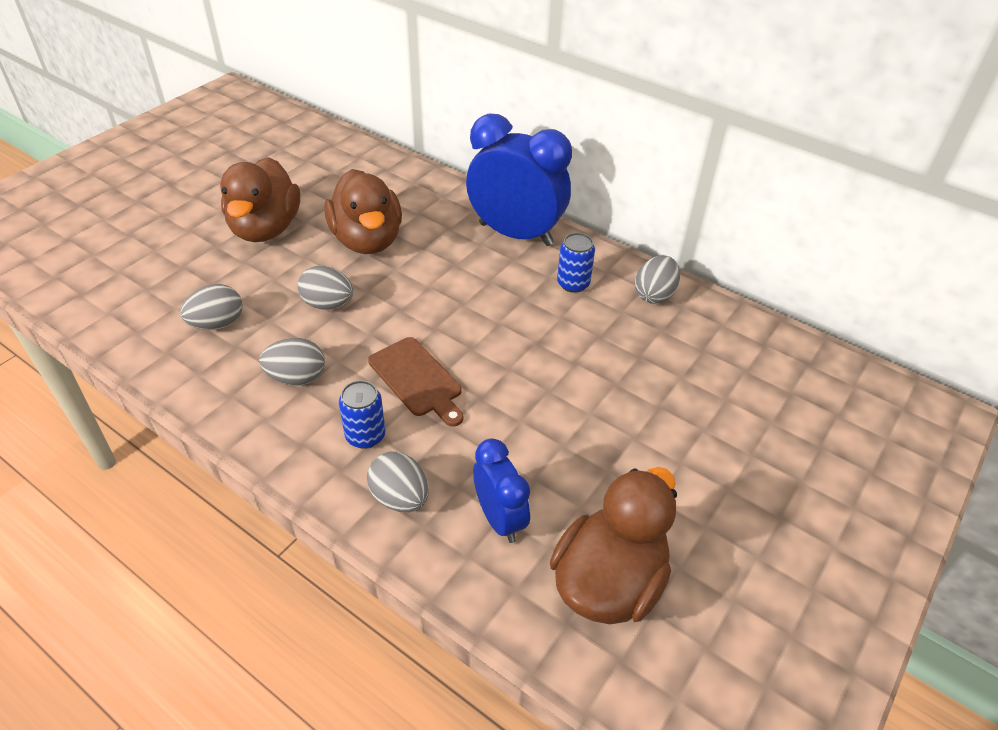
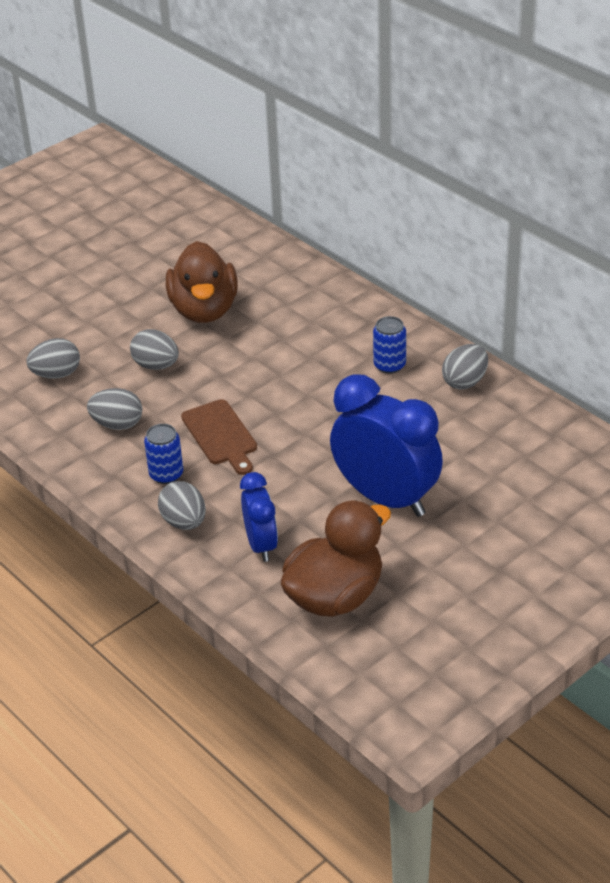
camera: 15 degrees right, 5 degrees down
(265, 229) = (111, 292): brown duck -> none
(516, 234) = (349, 314): blue clock -> blue clock (386, 498)

